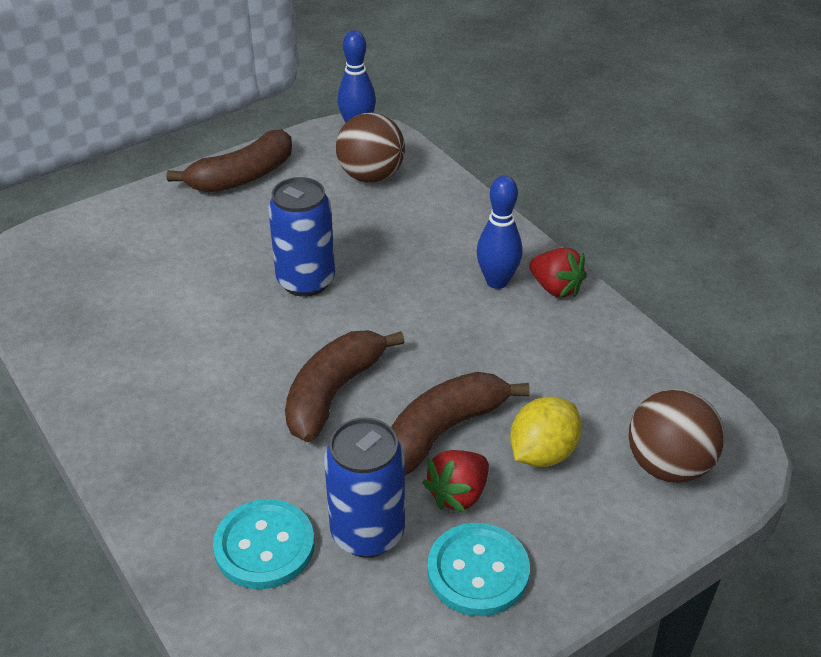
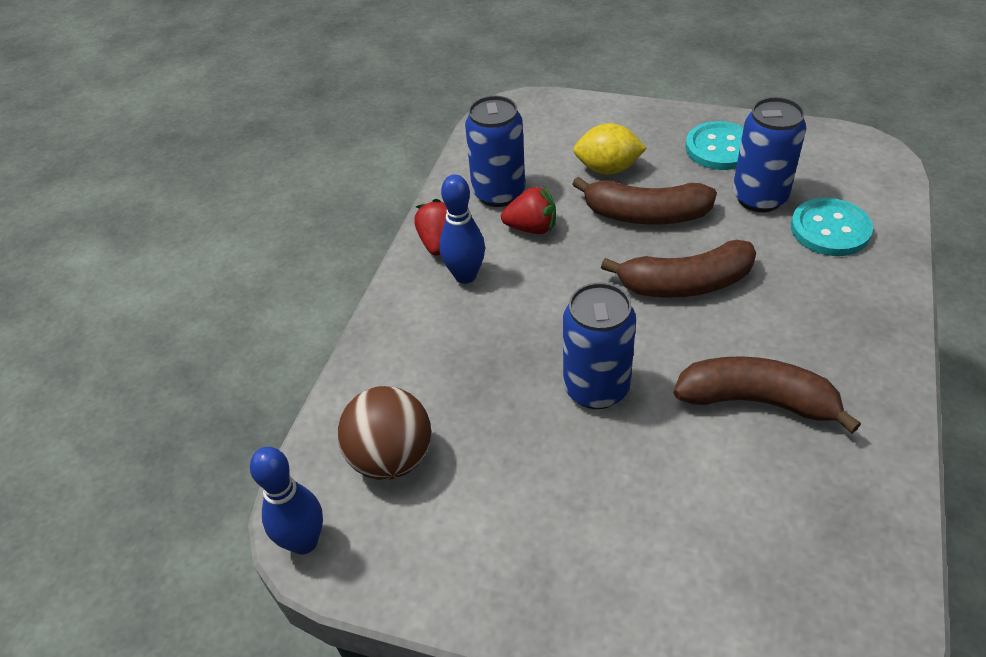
camera: 125 degrees left, 5 degrees up
(242, 176) = (499, 579): brown banana -> brown banana (756, 401)
(458, 494) = (683, 182): red strawberry -> red strawberry (532, 228)
(587, 356) = (499, 193): none -> blue can
(668, 465) = (555, 124): brown ball -> none

